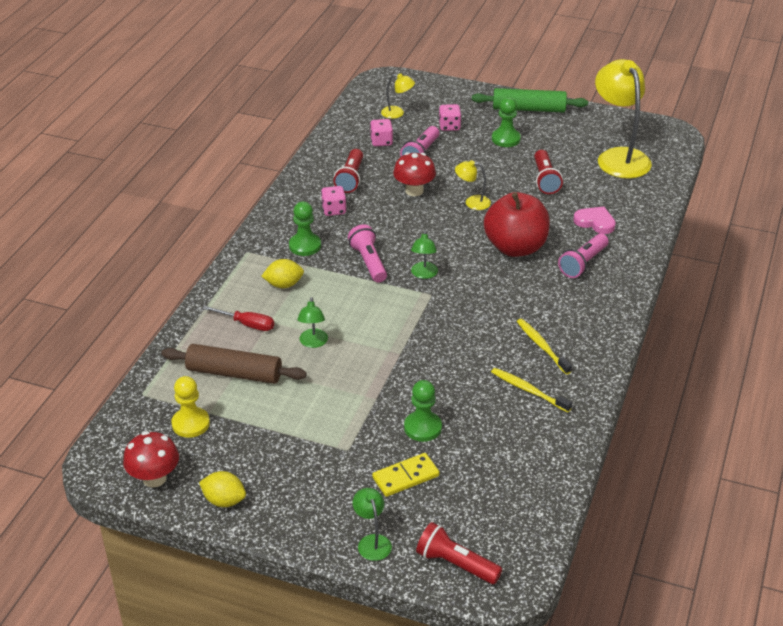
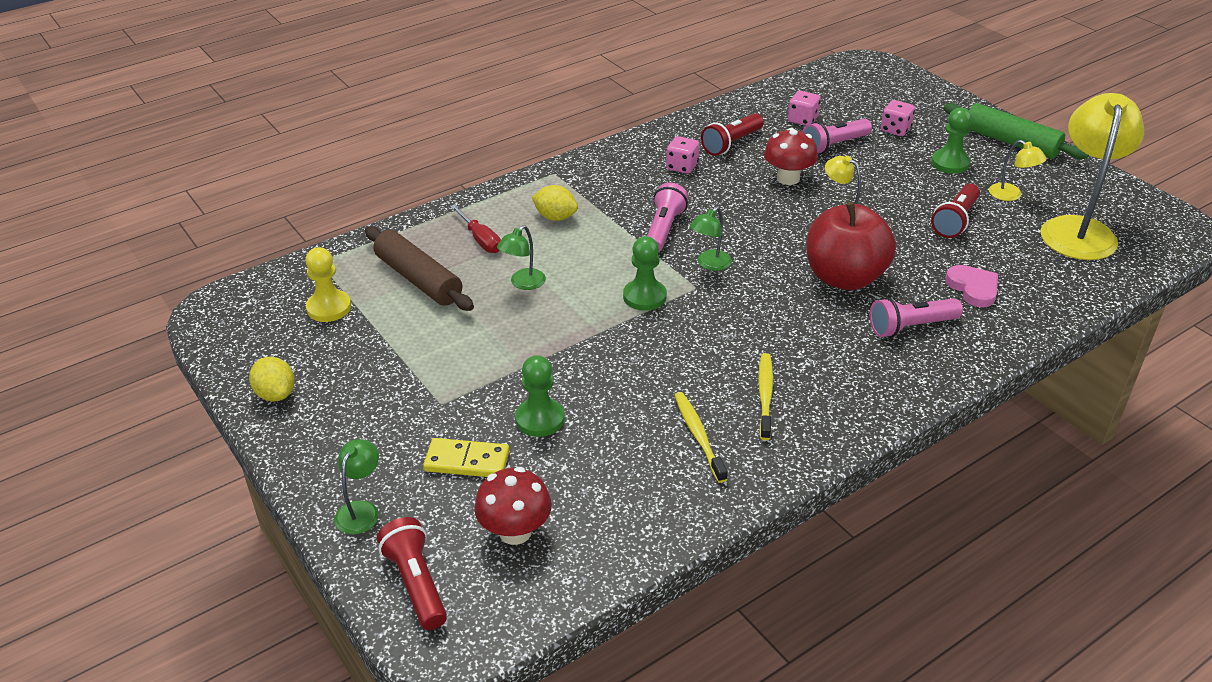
camera: 35 degrees right, 0 degrees up
(154, 478) = (243, 342): red mushroom -> red mushroom (515, 531)
(305, 246) = (616, 189): green pawn -> green pawn (644, 296)
(397, 113) = (849, 99): yellow lamp -> yellow lamp (1011, 195)

